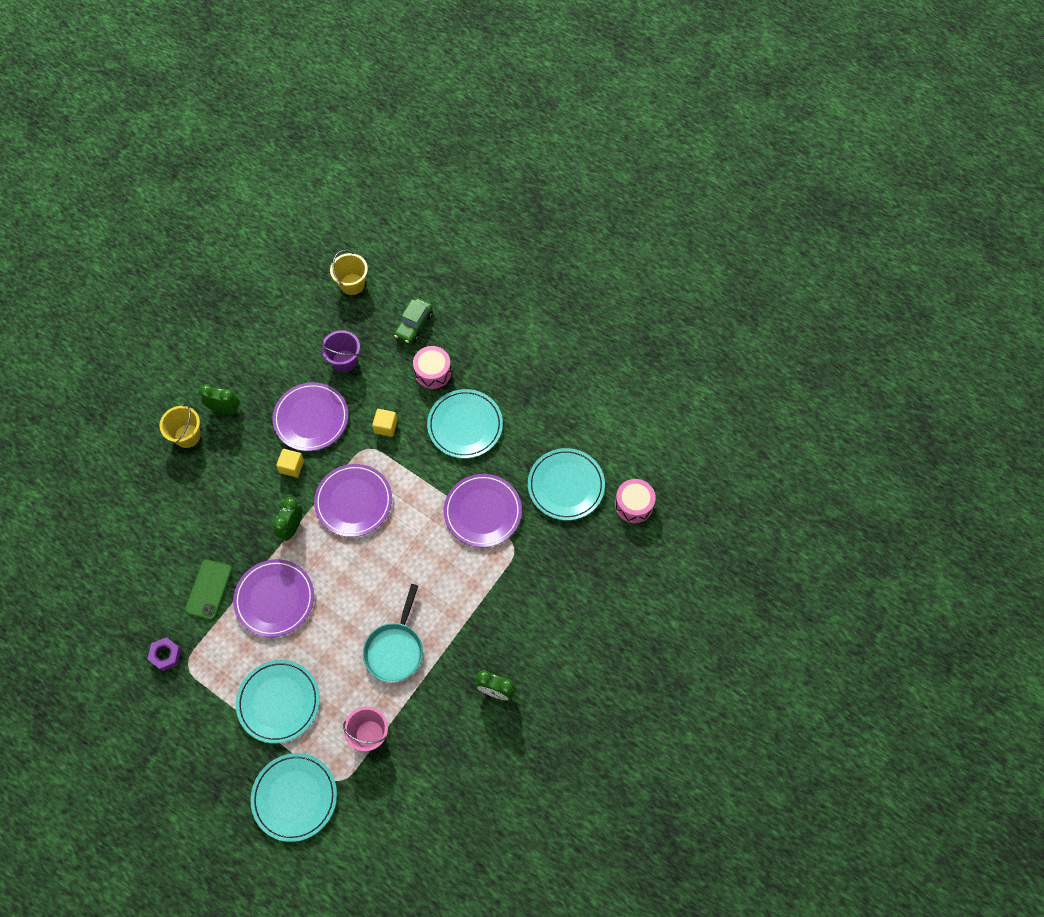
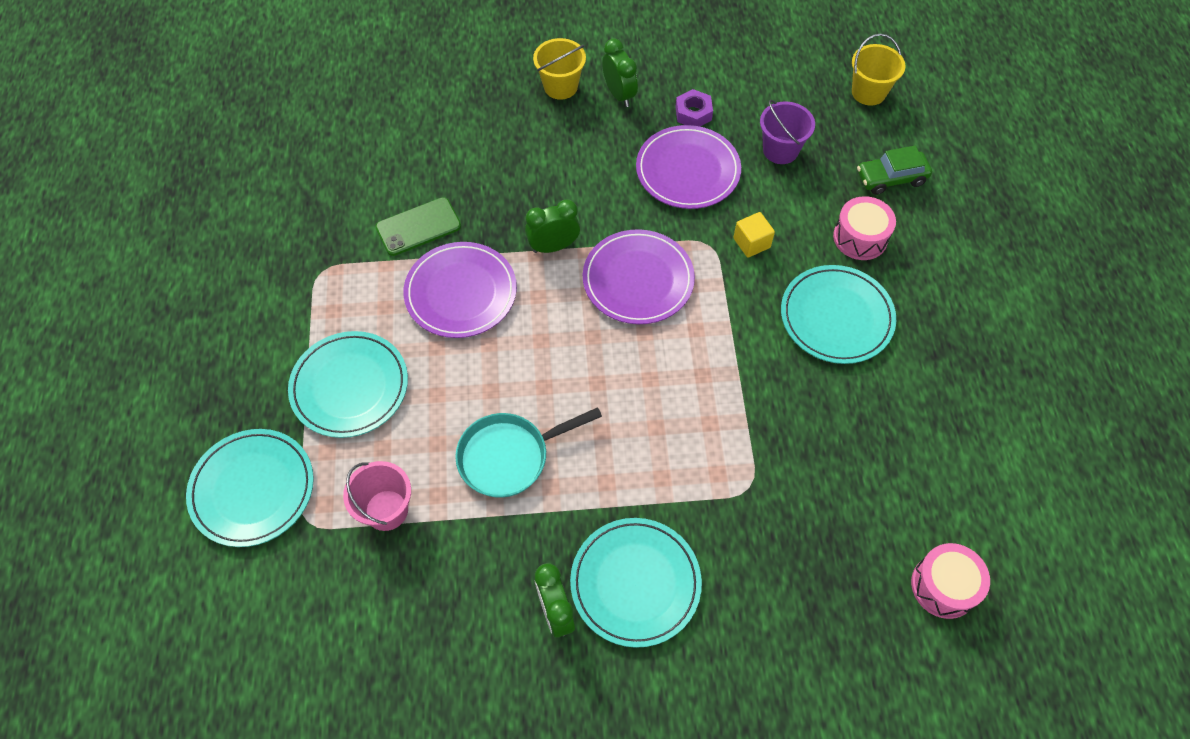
camera: 50 degrees right, 5 degrees down
(166, 655) = (316, 245): purple nut -> purple nut (693, 113)
(292, 466) = (619, 195): yellow cube -> none
(482, 512) = (757, 417): purple plate -> none
(566, 485) = (882, 484): turquoise plate -> turquoise plate (635, 583)

